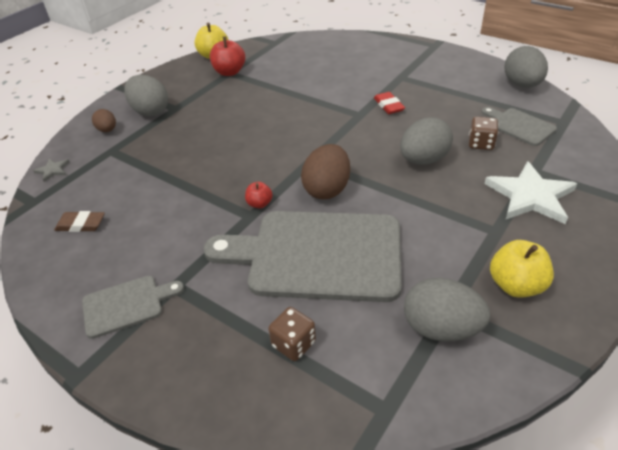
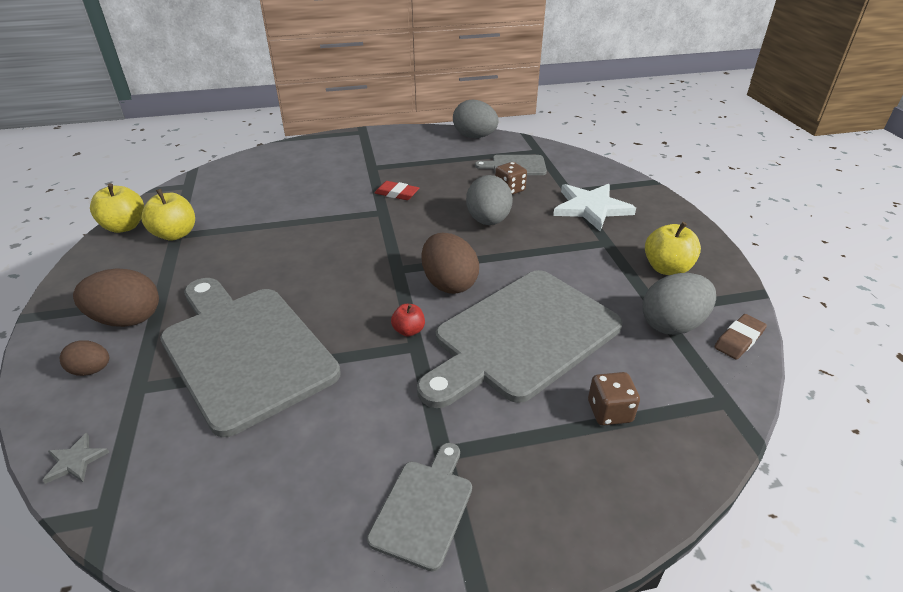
camera: 50 degrees left, 5 degrees down
(81, 224) = (230, 484): brown eraser -> brown eraser (739, 340)
(150, 111) = (127, 319): grey egg -> brown egg
(171, 160) = (244, 351): none -> grey cutting board
(229, 72) = (175, 234): red apple -> yellow apple

